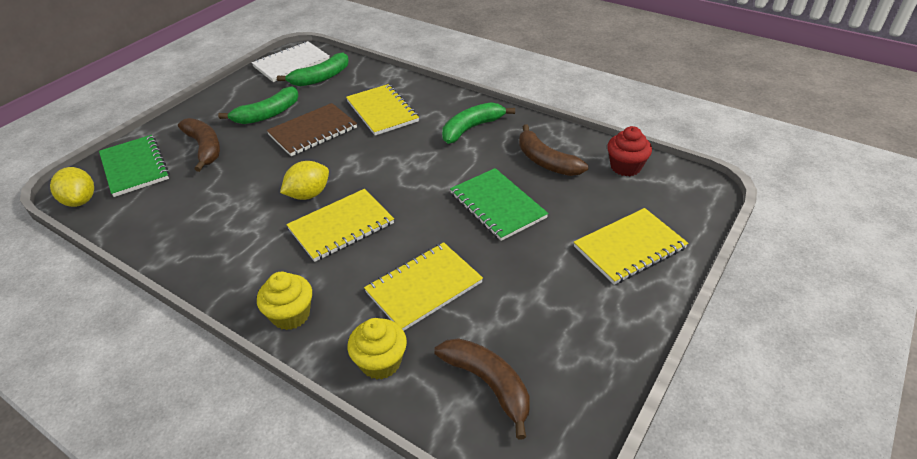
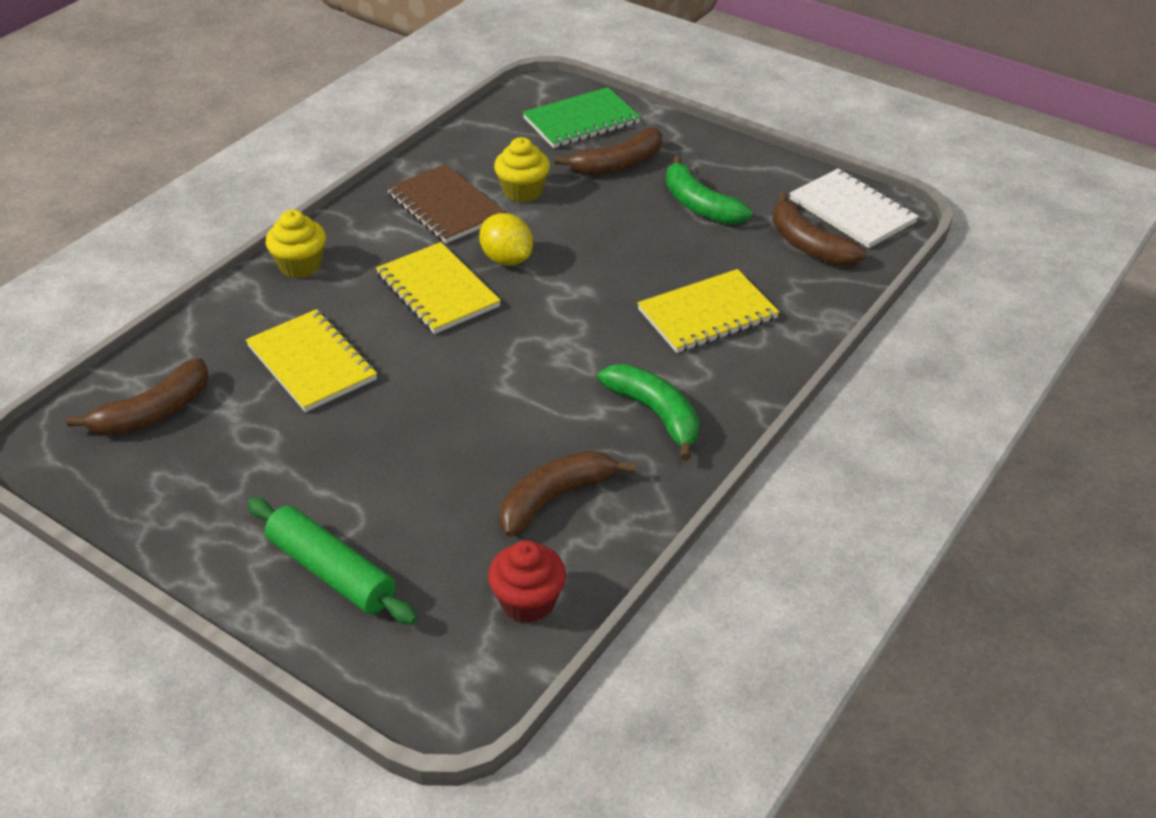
camera: 90 degrees right, 0 degrees up
(80, 201) = (521, 99): yellow lemon -> none
(313, 131) = (653, 250): brown notebook -> brown notebook (445, 207)
(320, 78) = (808, 244): green banana -> brown banana
(380, 362) = (213, 332): yellow cupcake -> yellow cupcake (522, 191)
(497, 205) = (452, 435): green notebook -> none
(629, 247) = (331, 572): yellow notebook -> green rolling pin

